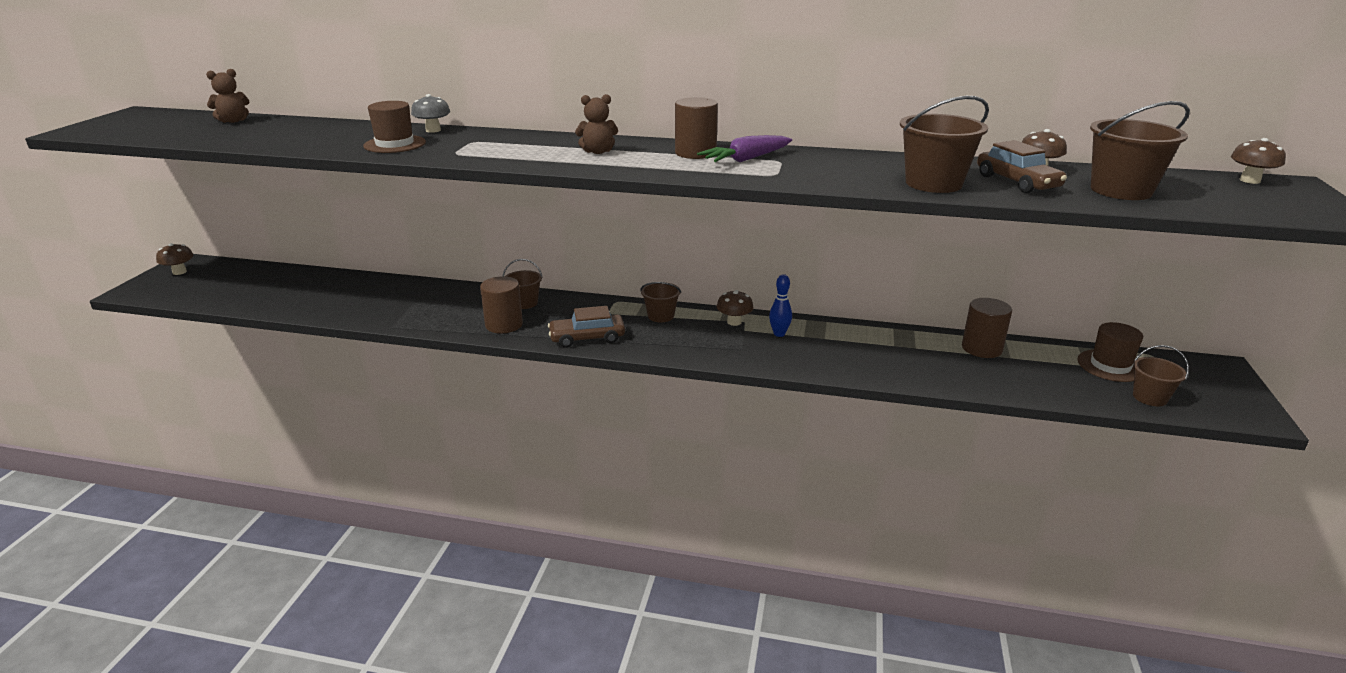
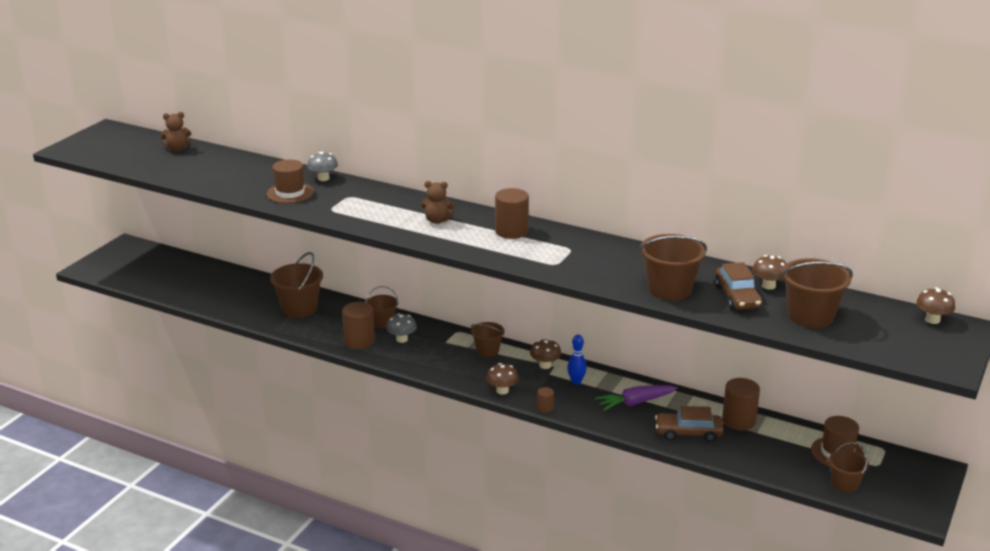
camera: 15 degrees right, 0 degrees up
(179, 272) = (122, 254): brown mushroom -> brown mushroom (502, 390)
(418, 301) = (299, 308): none -> brown bucket
(554, 317) = (402, 339): none -> grey mushroom
(587, 338) = (419, 362): brown car -> brown car (688, 433)
(746, 159) = (546, 244): purple carrot -> purple carrot (635, 403)
(761, 365) = (545, 408): none -> brown cylinder

